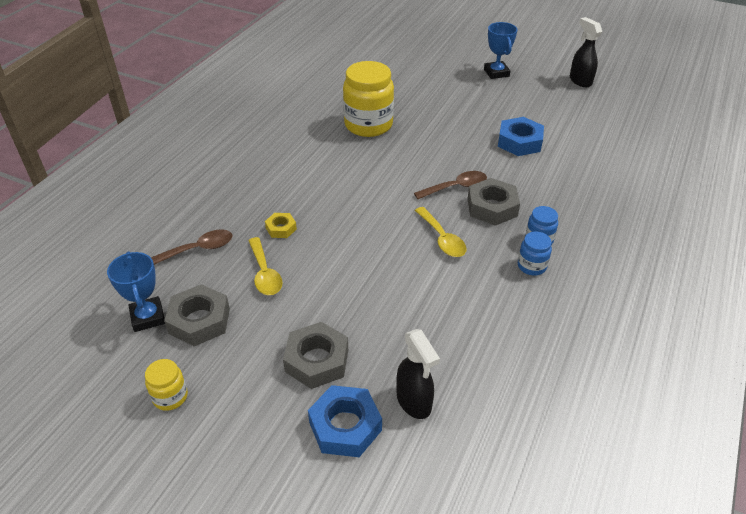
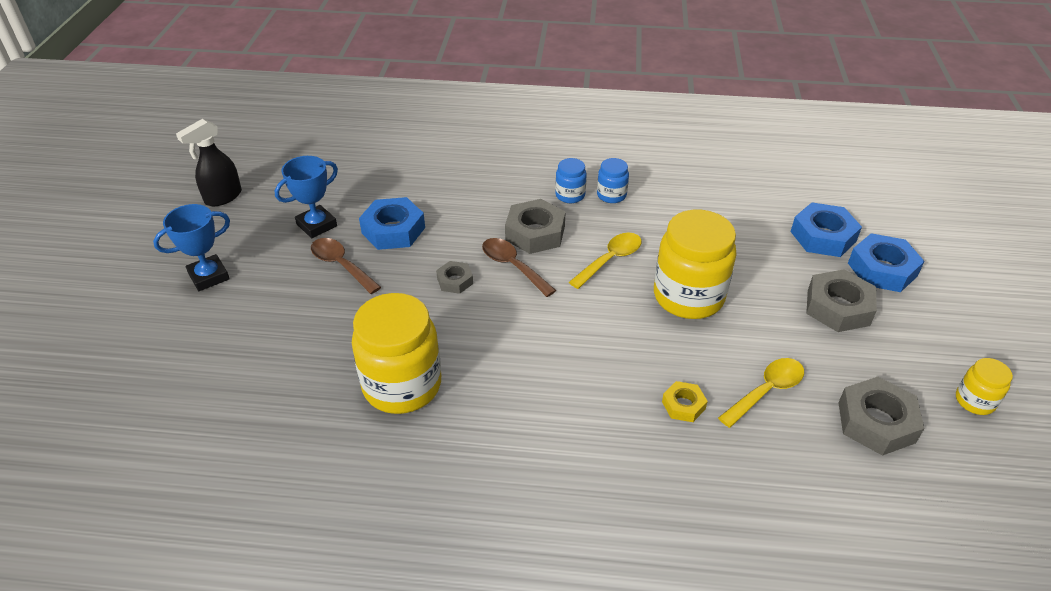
camera: 110 degrees left, 0 degrees up
(148, 317) = (915, 477): blue trophy -> blue trophy (317, 225)
(198, 249) = (779, 480): brown spoon -> brown spoon (341, 265)
(379, 268) = (688, 297): none -> yellow jar
(414, 402) = (823, 236): black spray bottle -> blue nut
(451, 159) = (455, 281): none -> grey nut

